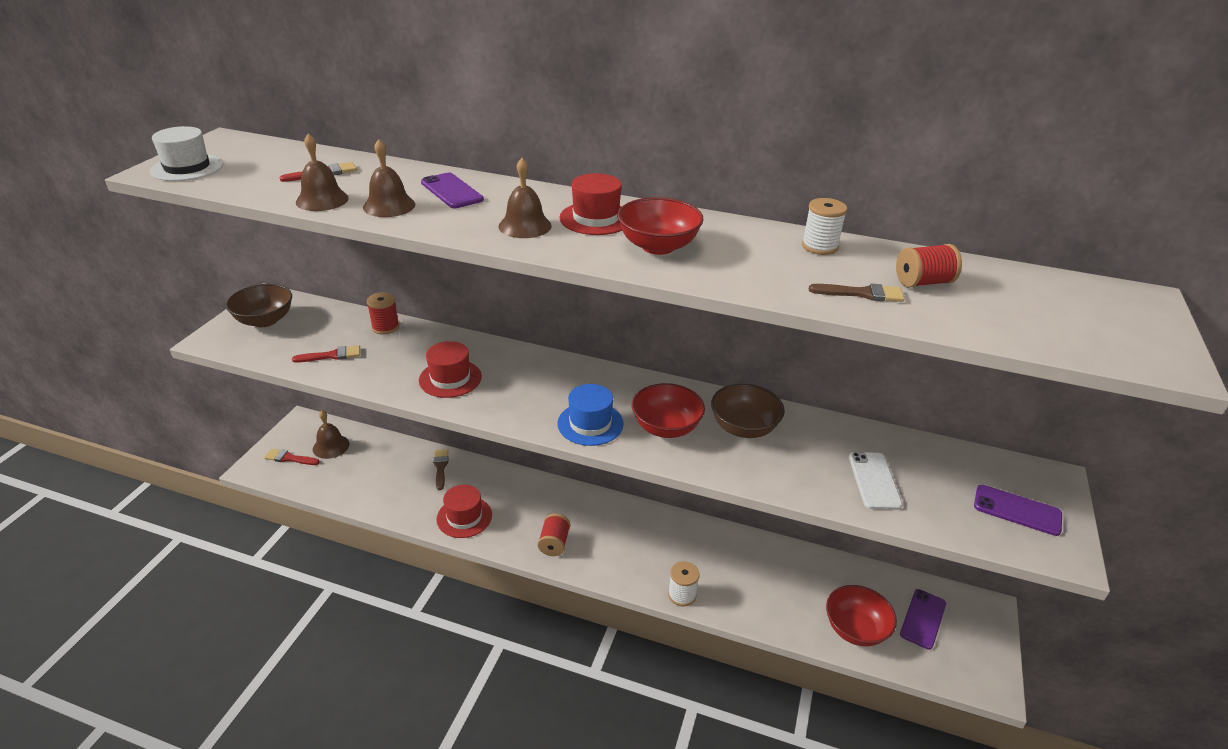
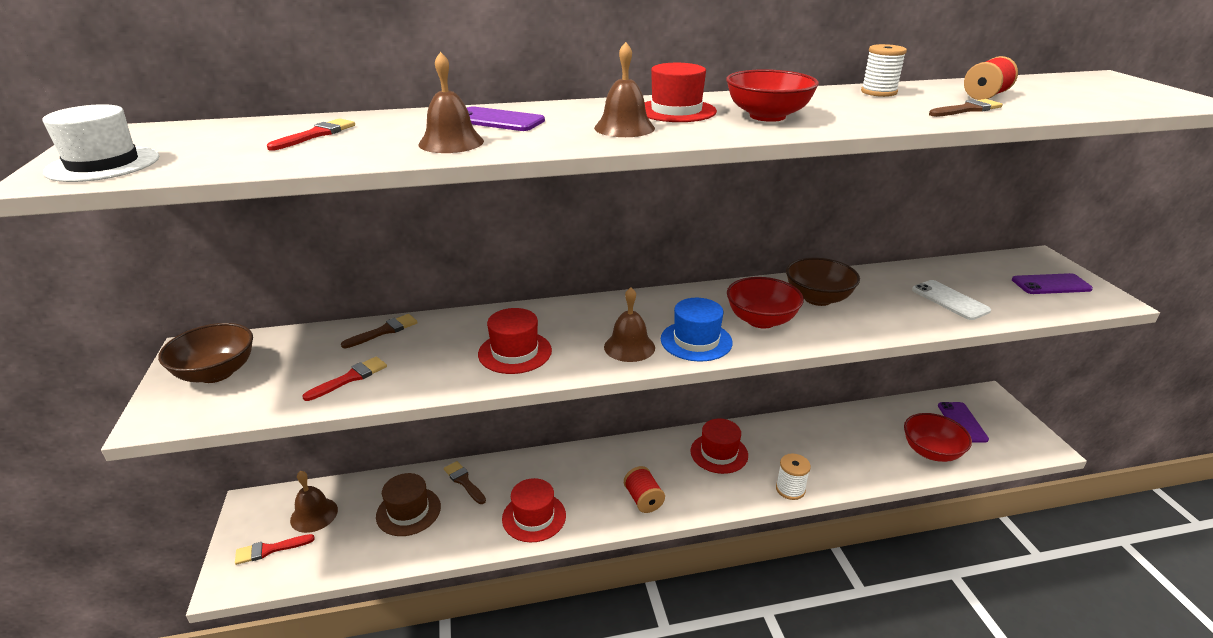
camera: 30 degrees left, 5 degrees down
(322, 200) = (359, 154): brown bell -> brown bell (629, 347)
(385, 327) = (384, 331): red spool -> brown brush
(388, 472) = (408, 511): none -> brown hat
(651, 536) = (719, 453): none -> red hat

